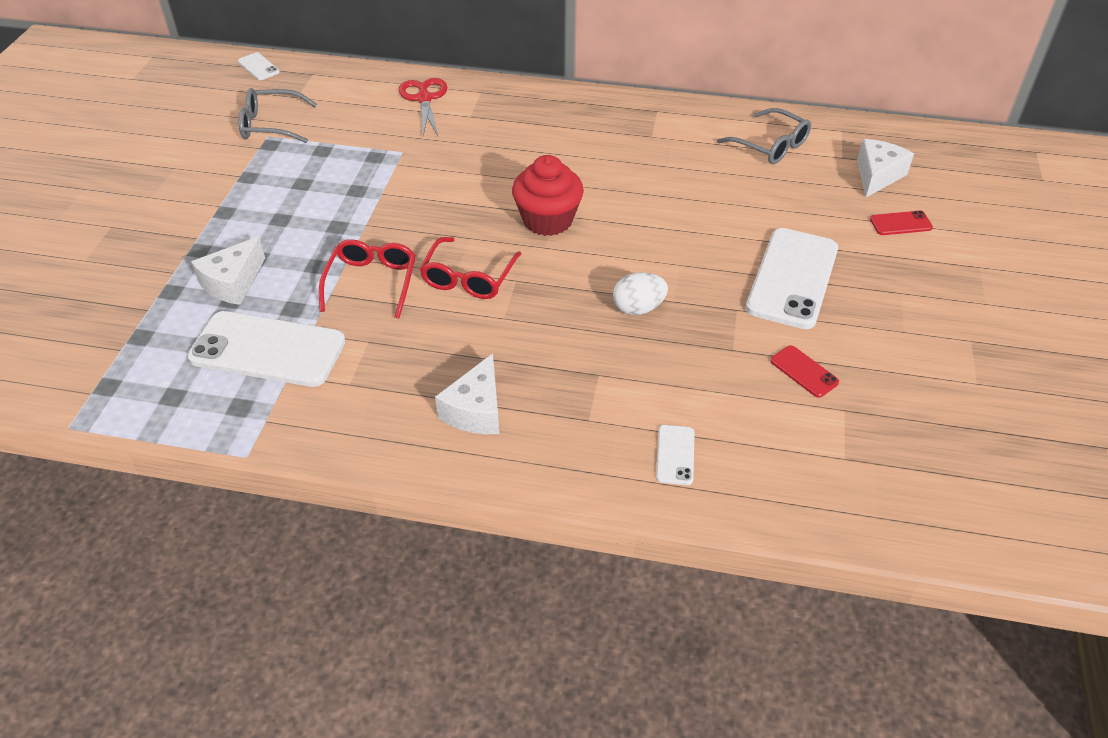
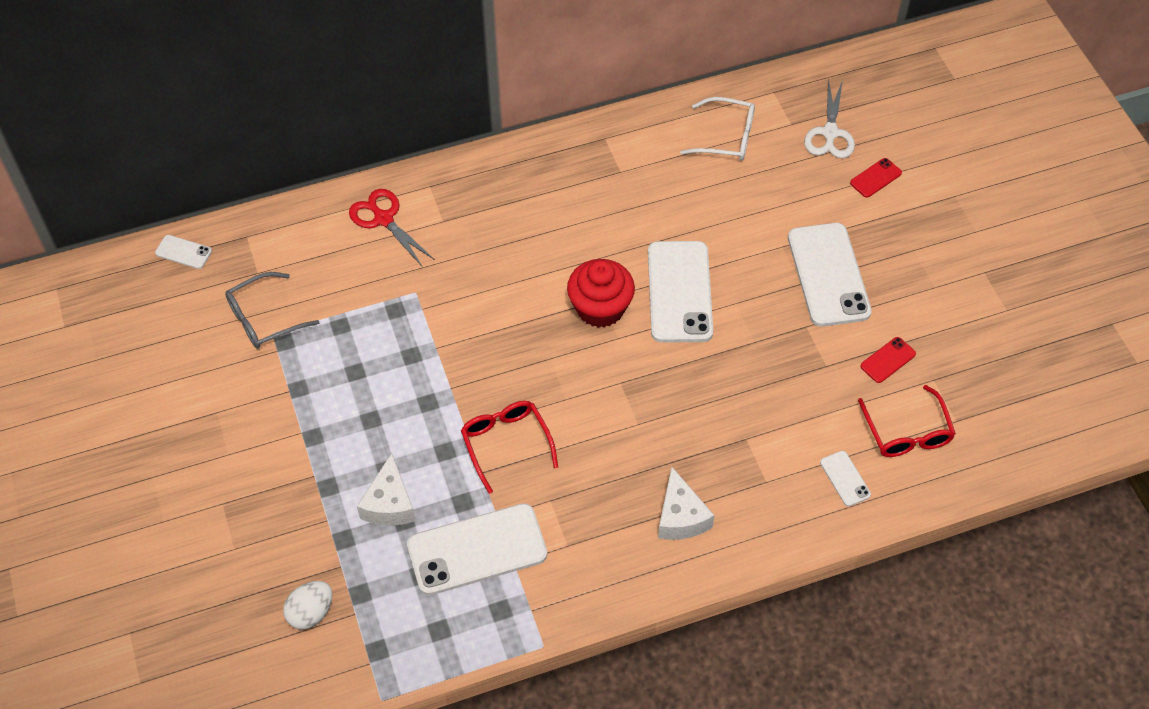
camera: 30 degrees left, 10 degrees up
(469, 278) = (581, 399): red glasses -> red glasses (907, 432)
(632, 236) = (680, 292): none -> white phone
(638, 308) = (733, 362): white egg -> white egg (311, 613)
(770, 146) = (726, 137): grey glasses -> white glasses
(804, 371) = (888, 360): red phone -> red phone turned 60 degrees counterclockwise
(877, 176) = (830, 133): white cheese -> white scissors

